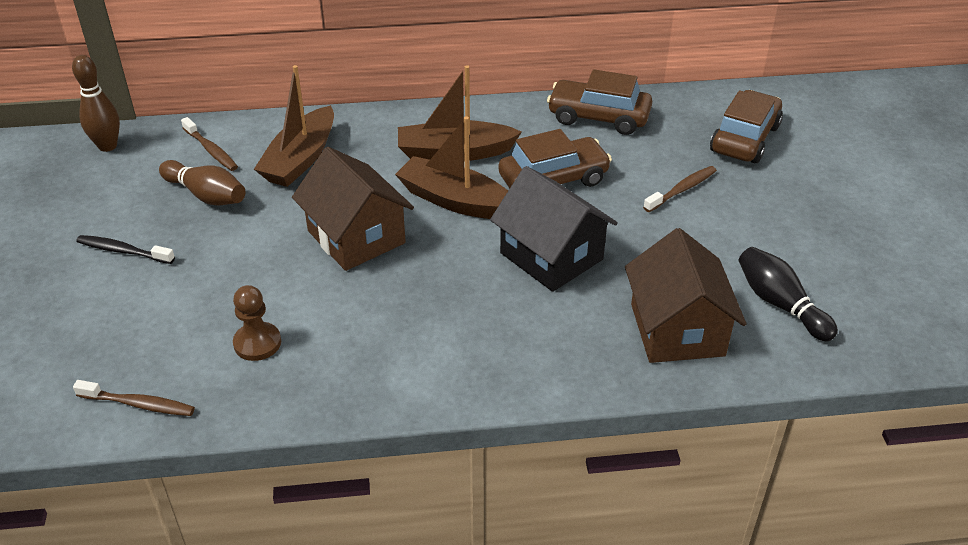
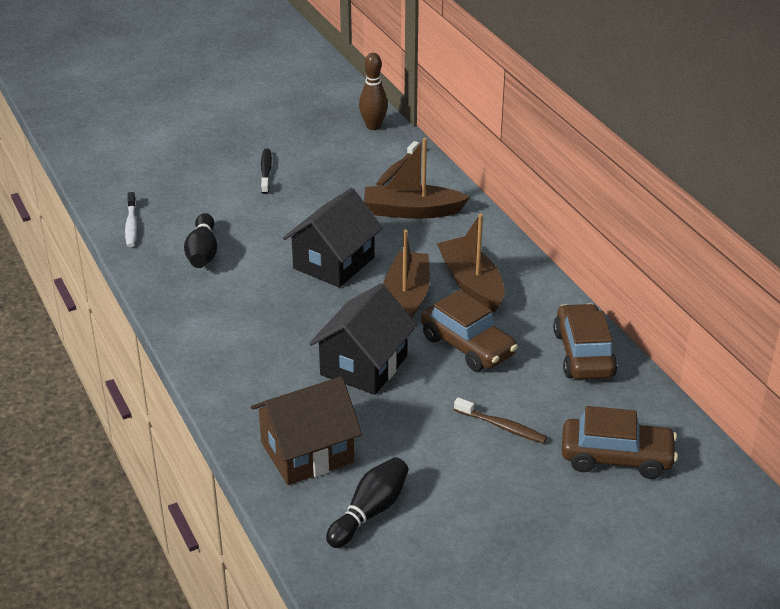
camera: 70 degrees right, 5 degrees down
(139, 404) = (131, 225): brown toothbrush -> white toothbrush
(206, 195) = (343, 184): brown bowling pin -> none
(257, 343) = (203, 252): brown pawn -> black bowling pin
(356, 237) = (333, 263): brown house -> black house

